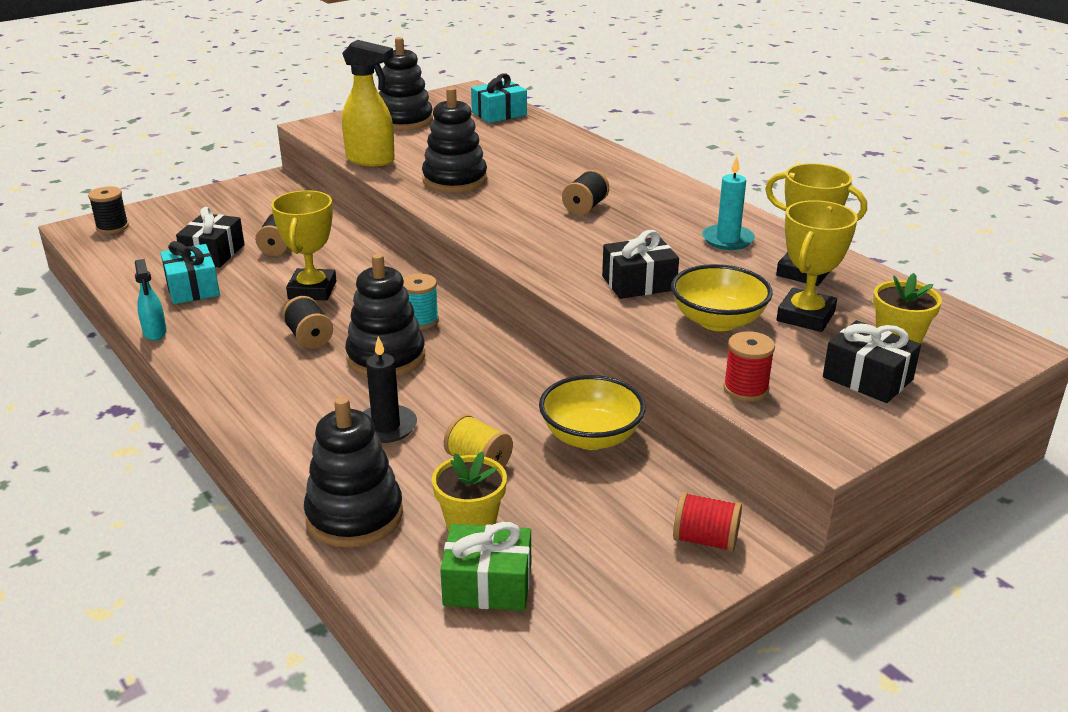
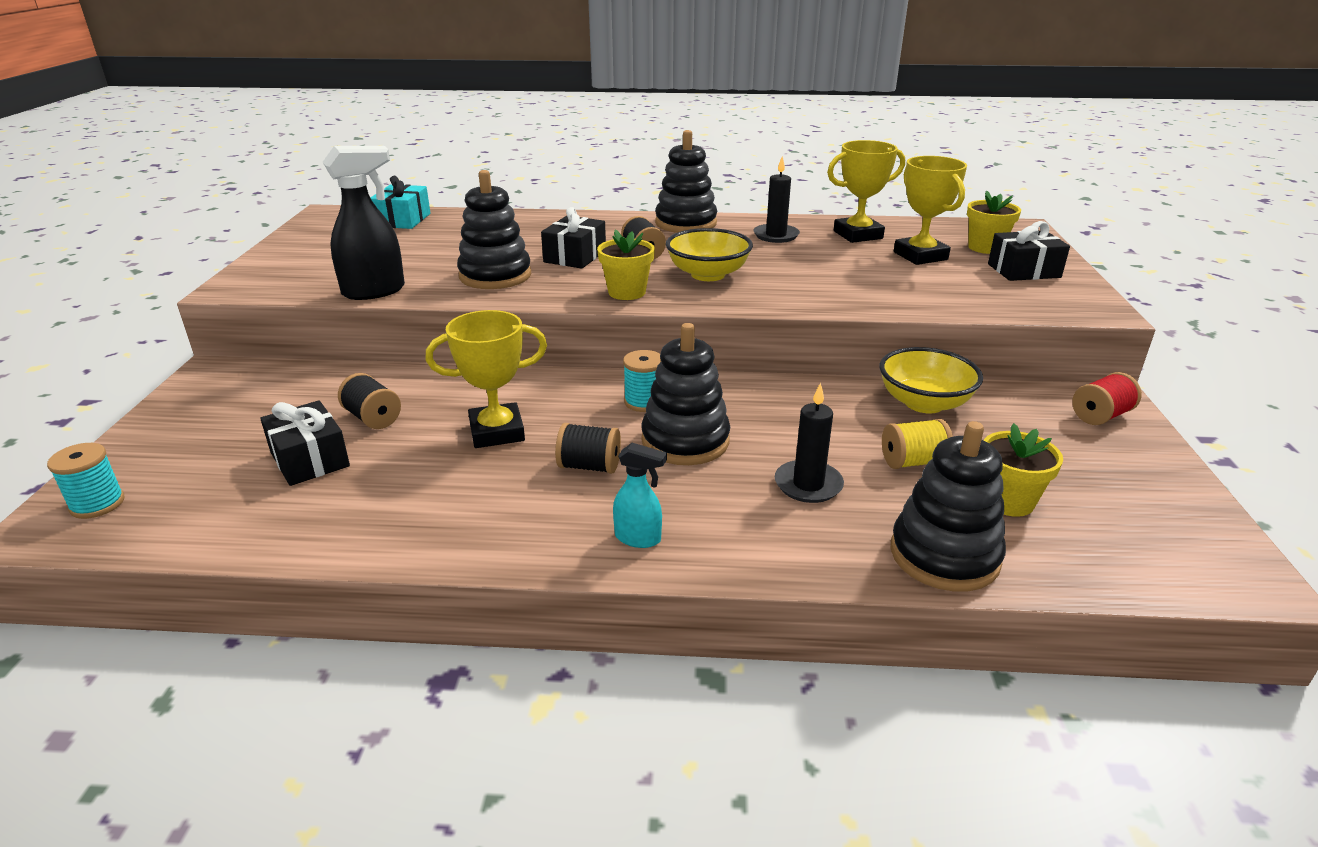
camera: 50 degrees left, 0 degrees up
(112, 227) = (97, 504): black spool -> turquoise spool
(155, 333) = (425, 559): turquoise spray bottle -> turquoise spray bottle (638, 538)
(192, 288) = (364, 498): turquoise gift -> none
(312, 290) = (497, 432): yellow trophy -> yellow trophy turned 60 degrees counterclockwise
(371, 160) = (375, 291): yellow spray bottle -> black spray bottle
(404, 121) = (324, 253): black stacking toy -> black stacking toy (686, 223)
(487, 584) = (1102, 526): green gift -> none
(500, 230) = (627, 292): none -> yellow flower pot
(639, 283) = (800, 281): black gift -> black gift (575, 256)
(718, 321) = (893, 279): yellow bowl -> yellow bowl (708, 274)
(727, 240) = (776, 235): turquoise candle -> black candle
(745, 389) = (1002, 306): red spool -> none

